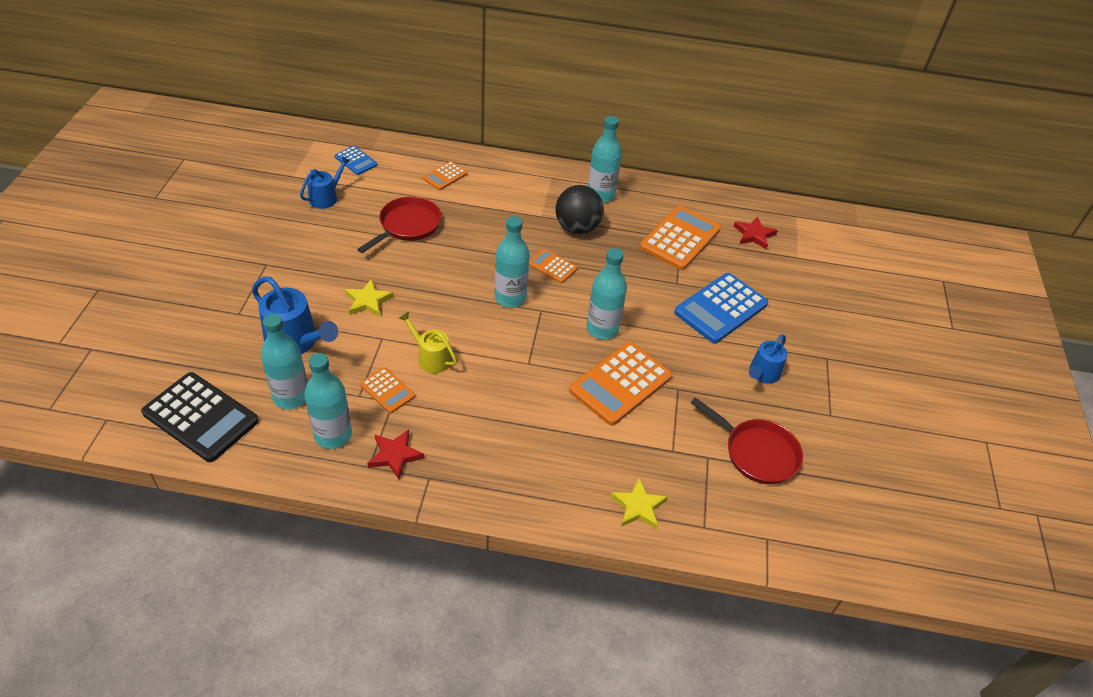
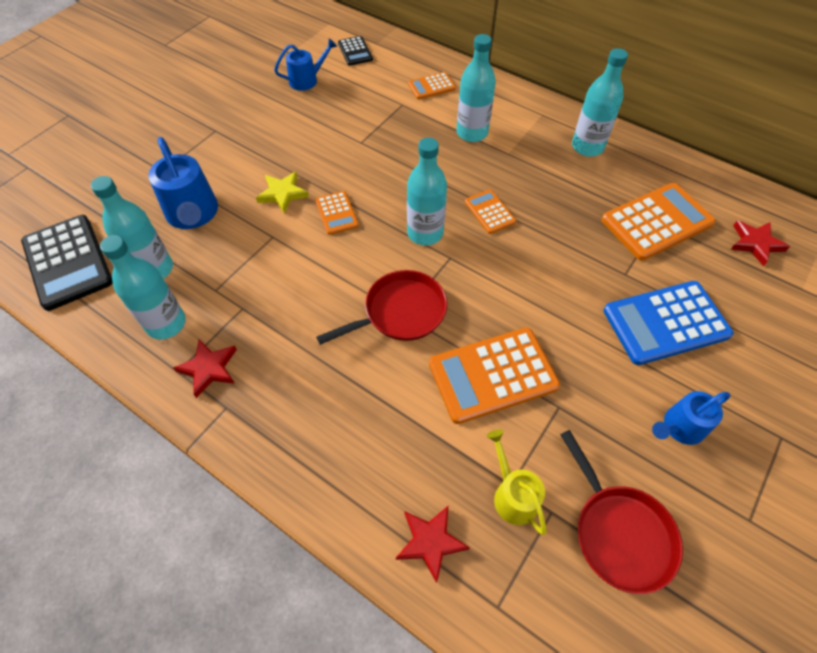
camera: 30 degrees right, 10 degrees up
(356, 161) = (355, 51): blue calculator -> black calculator
(387, 390) = (244, 294): orange calculator -> orange calculator (336, 213)
(407, 226) = (365, 127): red pan -> red pan (400, 312)
(431, 358) = (306, 273): yellow watering can -> yellow watering can (513, 495)
(577, 228) = (541, 176): black ball -> none
(602, 329) = (506, 301): turquoise bottle -> turquoise bottle (472, 133)
(638, 506) = (430, 542): yellow star -> red star

